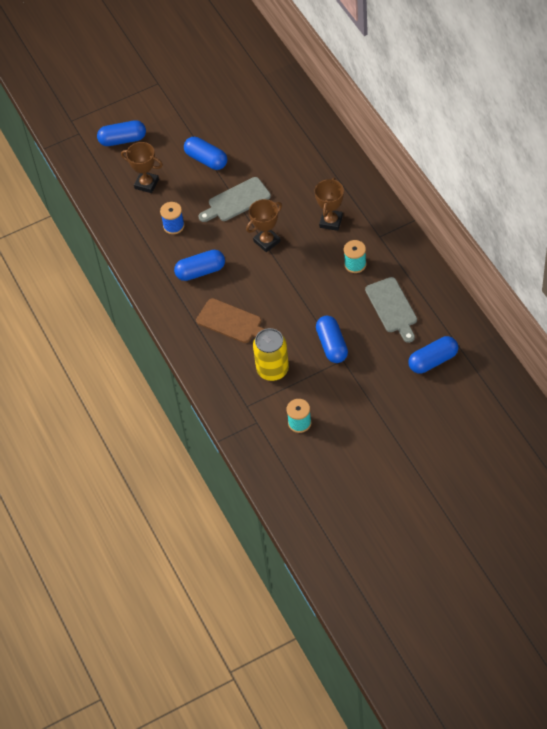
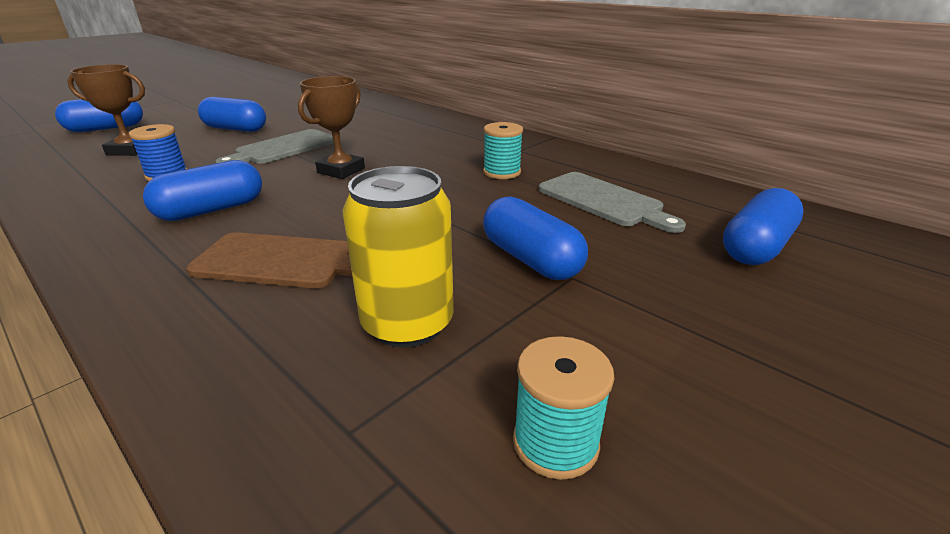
camera: 25 degrees left, 25 degrees down
(331, 221) = (438, 148): brown trophy -> none

